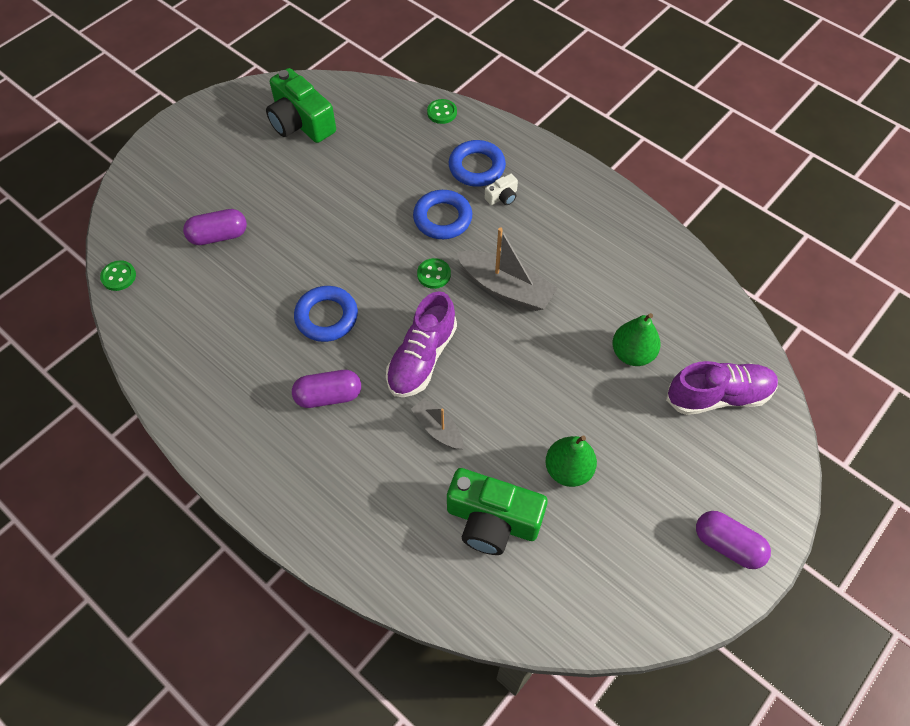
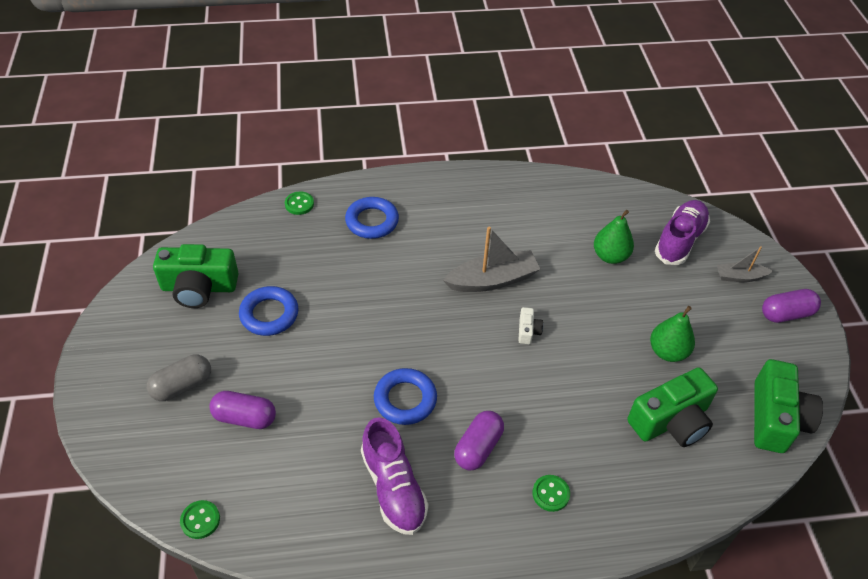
camera: 50 degrees left, 10 degrees down
(211, 182) = (182, 386): none -> grey capsule
(218, 236) = (245, 417): purple capsule -> purple capsule turned 75 degrees clockwise
(421, 358) = (502, 367): purple shoe -> purple shoe (393, 488)
(434, 274) = (437, 310): green button -> green button (550, 494)
(438, 428) = (570, 400): grey boat -> grey boat (739, 277)
(442, 218) = (394, 270): blue ring -> blue ring (269, 314)
(502, 197) = (414, 227): white camera -> white camera (528, 331)
(583, 608) = (776, 418): none -> green camera

